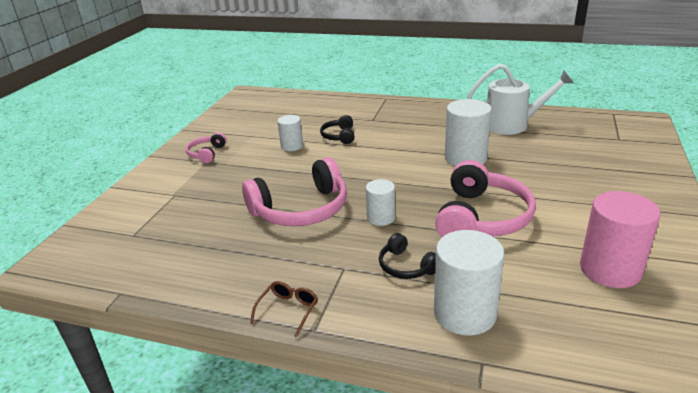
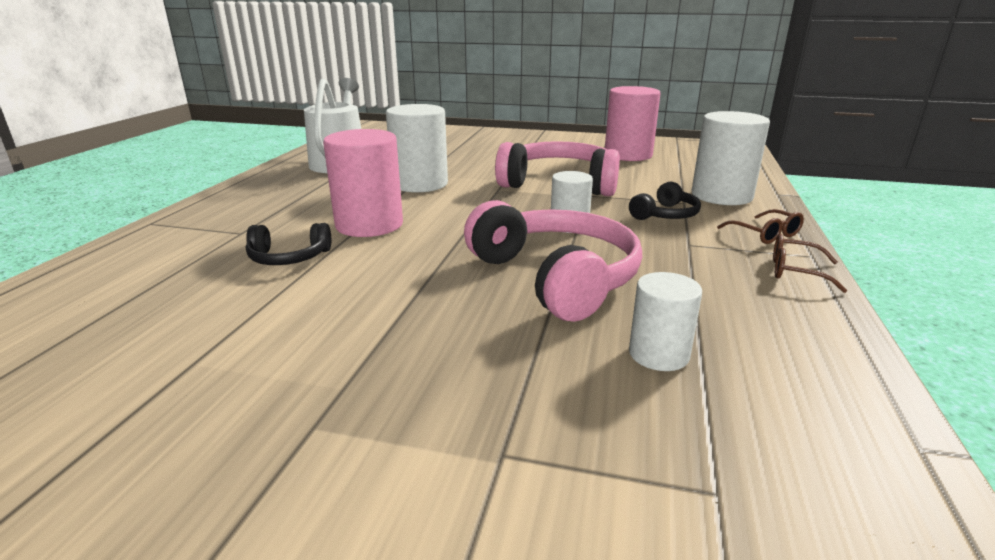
camera: 95 degrees left, 5 degrees down
(207, 154) = (257, 434): pink headphones -> none
(292, 146) = (300, 302): white cylinder -> white cylinder (658, 354)
(360, 315) = (765, 234): none -> brown glasses
(383, 150) = (369, 225): none -> pink cylinder

